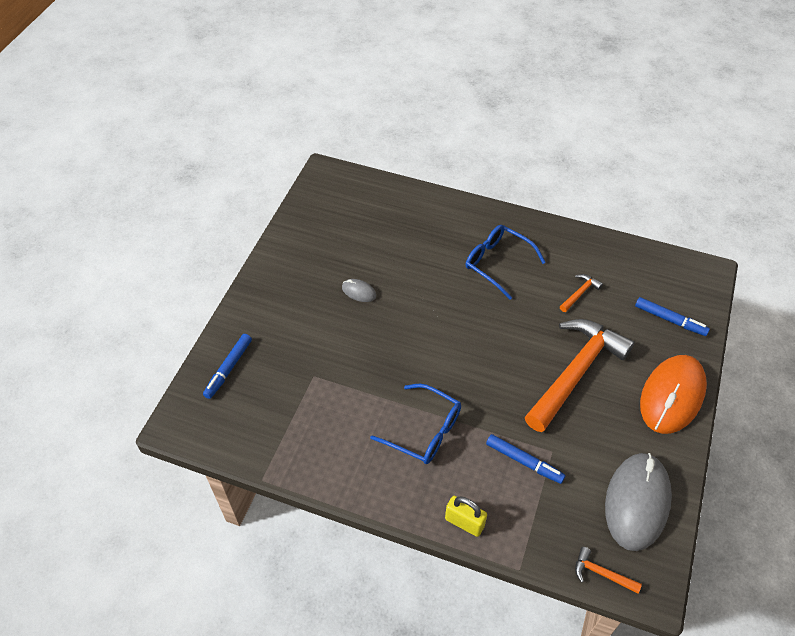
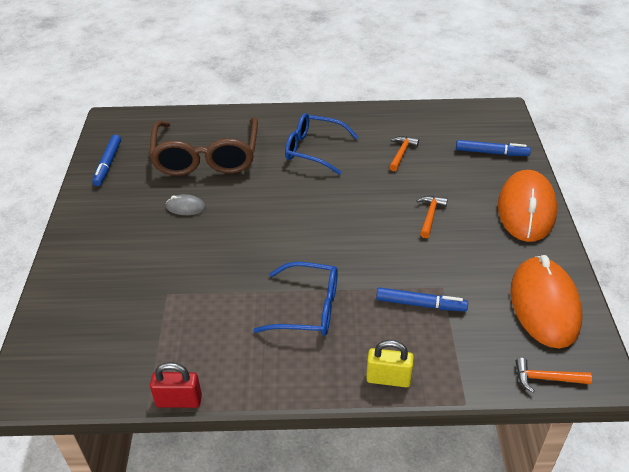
camera: 20 degrees left, 10 degrees down
(228, 369) = (67, 314): blue marker -> blue marker (108, 164)
(289, 479) = (179, 401): none -> red padlock
(396, 242) = (206, 157): none -> brown glasses
(575, 372) = (430, 216): orange hammer -> orange hammer, size x0.40
(637, 502) = (544, 305): grey mouse -> orange mouse

